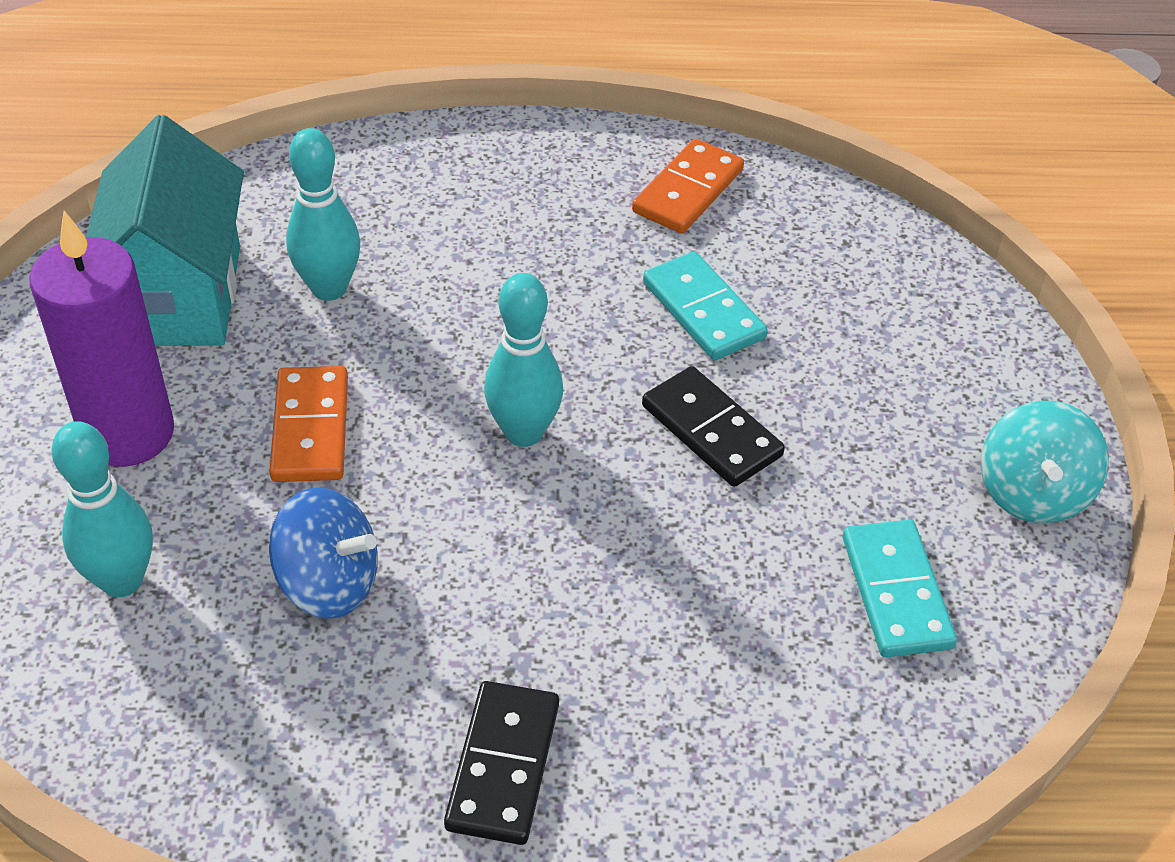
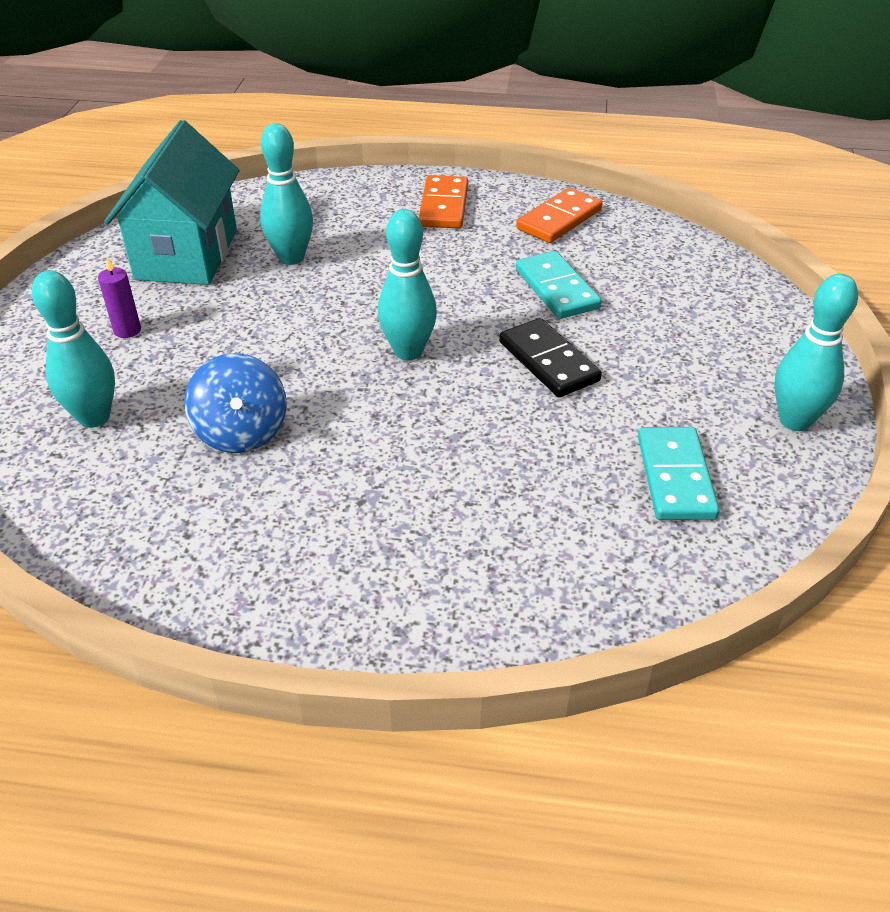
camera: 10 degrees right, 5 degrees down
(128, 433) = (127, 330): purple candle -> purple candle, size x0.41
(311, 428) = (255, 337): orange domino -> orange domino (444, 206)
(329, 583) = (241, 432): blue spinning top -> blue spinning top turned 45 degrees clockwise
(503, 765) = (340, 564): black domino -> none
(1032, 493) = (795, 421): turquoise spinning top -> turquoise bowling pin

